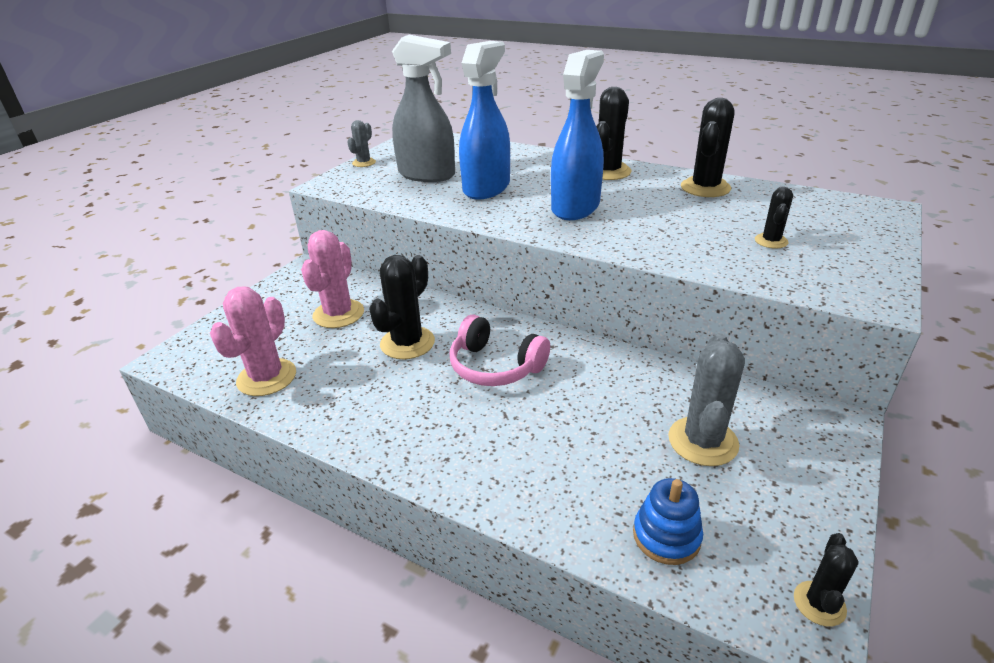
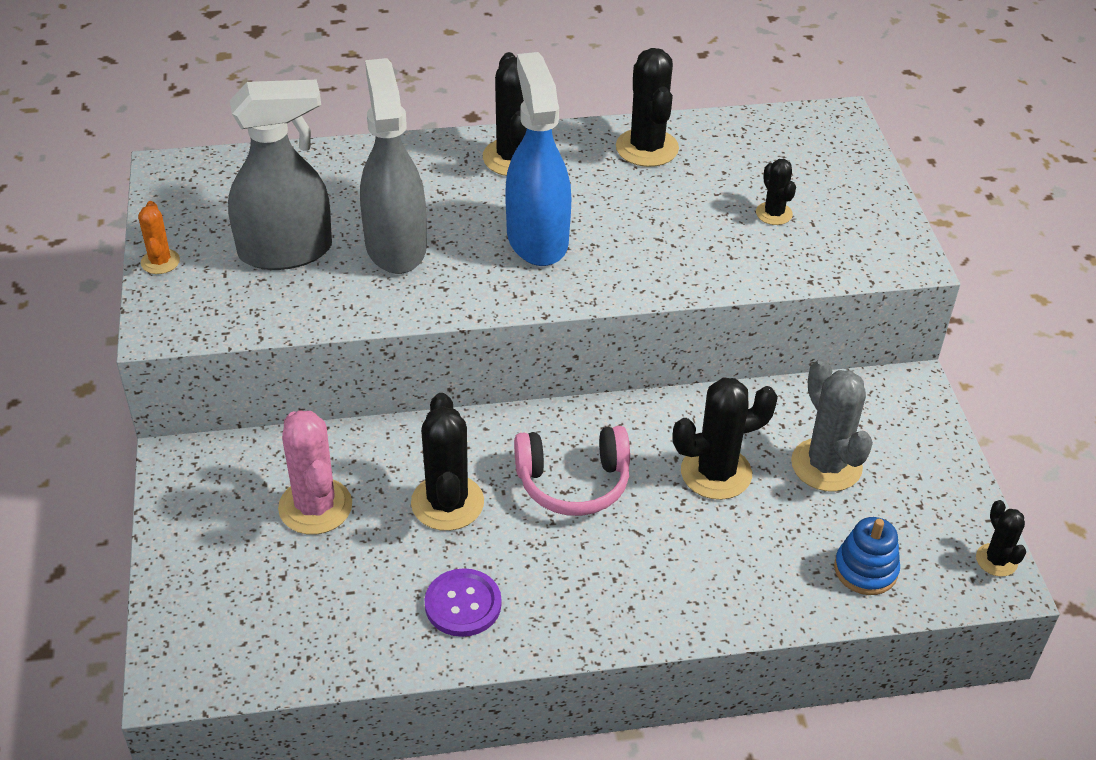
camera: 40 degrees left, 10 degrees up
(267, 377) = (336, 631): pink cactus -> none
(348, 399) = (463, 604): none -> purple button
(364, 163) = (160, 262): grey cactus -> orange cactus
(486, 188) = (395, 246): blue spray bottle -> grey spray bottle
(603, 405) = (716, 473): none -> black cactus

